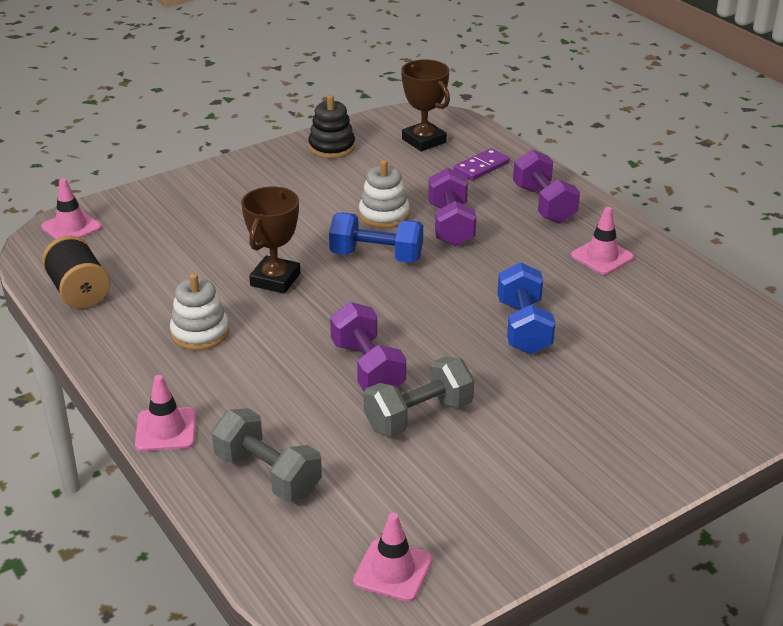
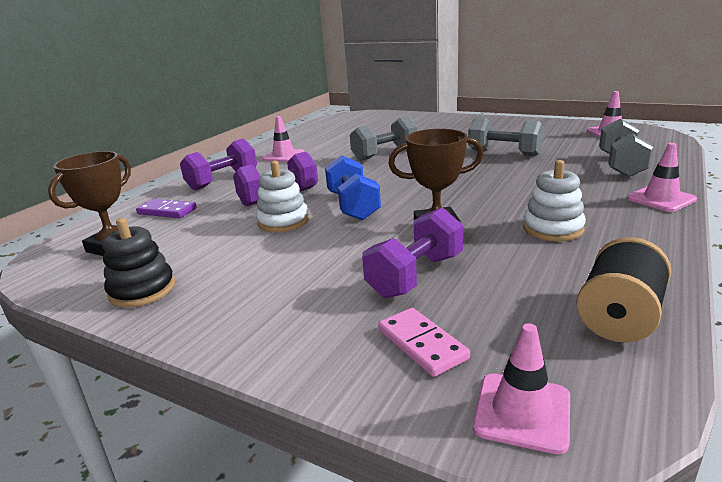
camera: 115 degrees left, 10 degrees down
(149, 220) = (422, 344): none -> pink domino
(367, 368) = (487, 172): purple dumbbell -> purple dumbbell (415, 276)
(523, 327) = (385, 154): blue dumbbell -> grey dumbbell

